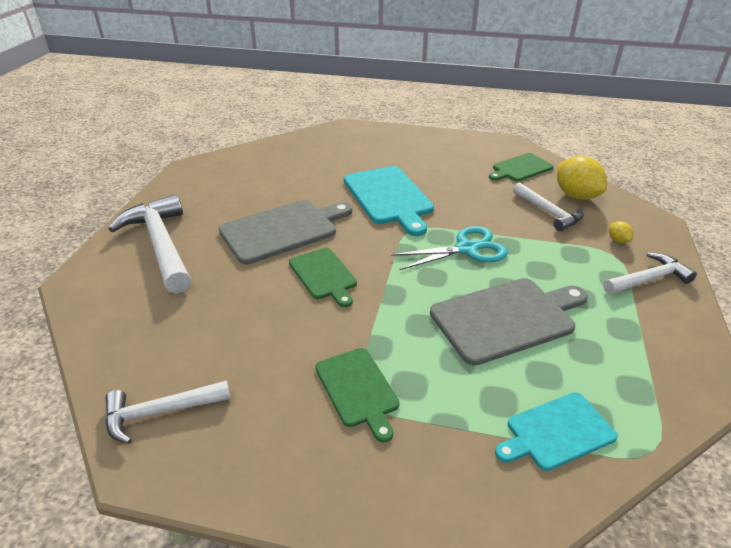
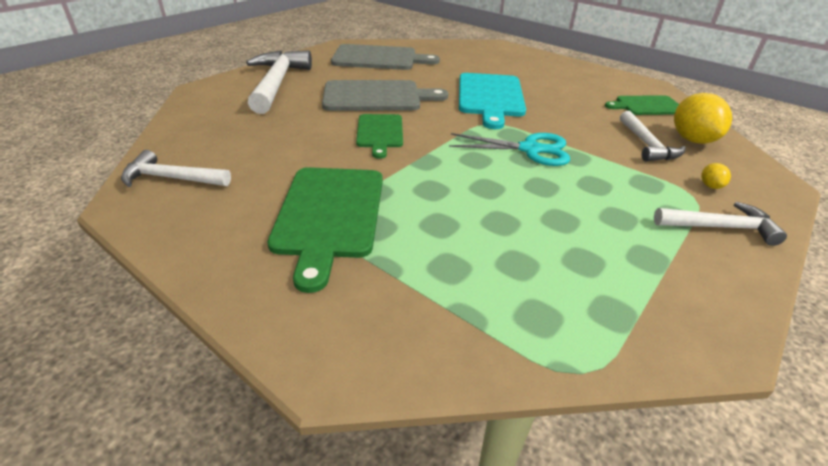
camera: 25 degrees right, 0 degrees up
(358, 389) = (329, 215): green cutting board -> green cutting board, size x1.64
(507, 318) = (520, 210): grey cutting board -> grey cutting board (379, 58)
(556, 432) = (485, 313): turquoise cutting board -> none

